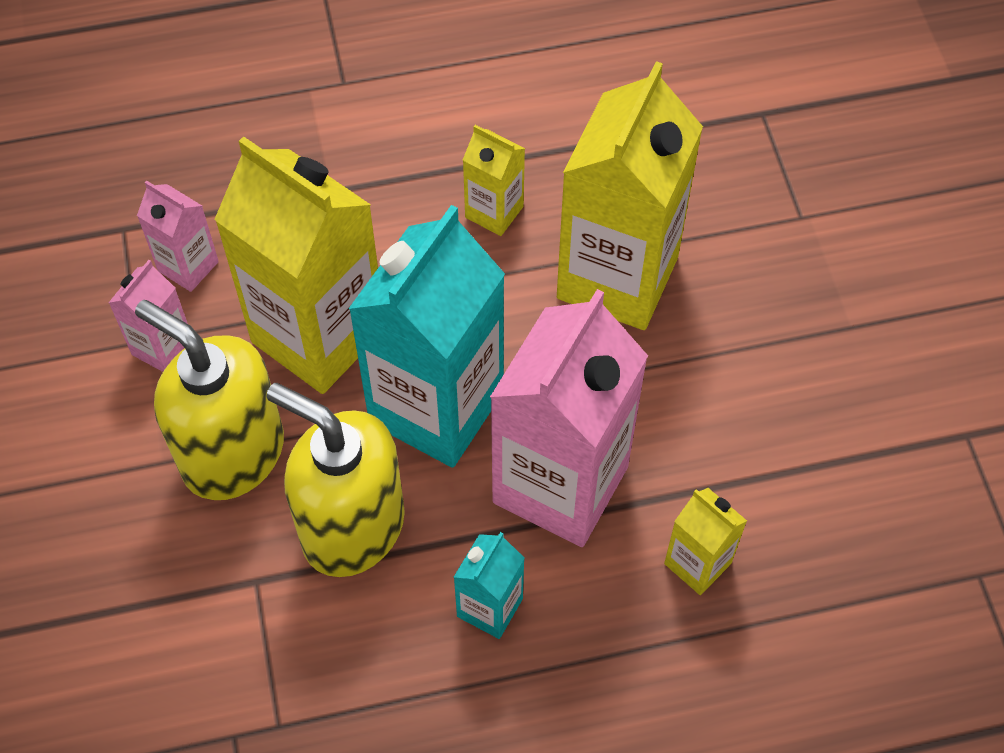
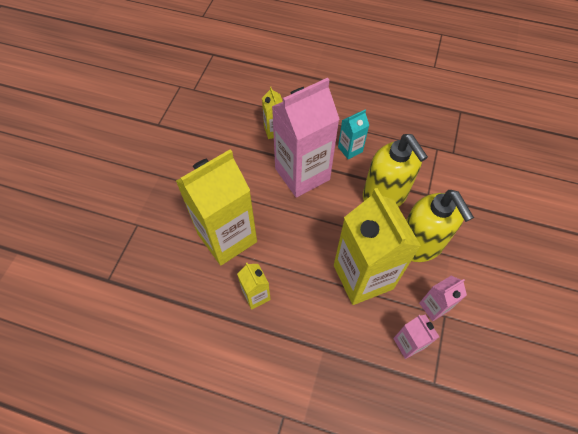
camera: 150 degrees left, 0 degrees up
(436, 407) = (330, 222): turquoise carton -> none

